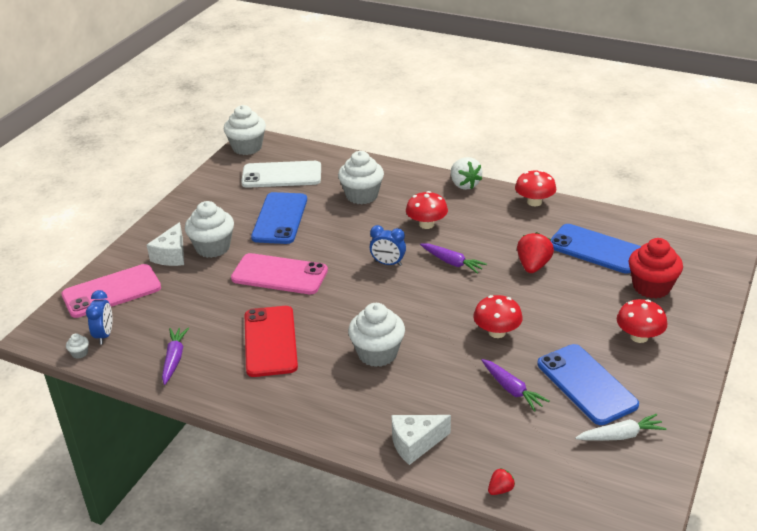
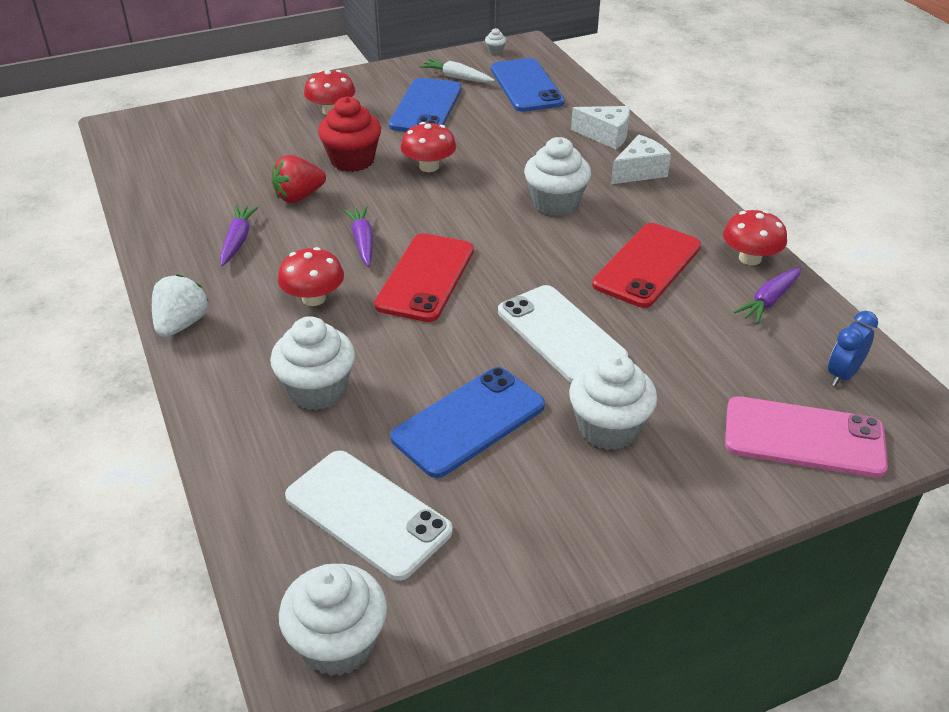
camera: 140 degrees left, 5 degrees up
(80, 353) = (885, 367): white cupcake -> white cupcake (495, 51)
(171, 255) = (678, 451): white cheese -> white cheese (639, 172)
(279, 274) = (560, 334): pink phone -> white phone
(388, 263) = (425, 277): blue clock -> red phone
(500, 489) = (580, 92): red strawberry -> none
(512, 389) = (484, 129): purple carrot -> purple carrot (238, 240)
(534, 202) = (164, 255): red mushroom -> red mushroom (750, 258)
(596, 249) = (219, 179): blue phone -> blue phone (526, 86)
(651, 287) = (248, 131): red cupcake -> red cupcake (352, 160)

